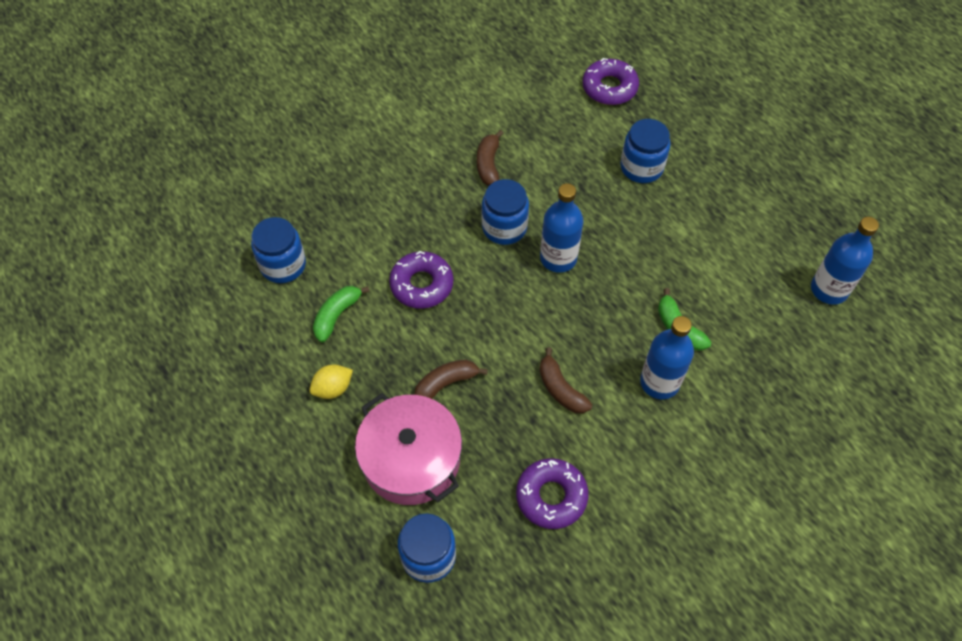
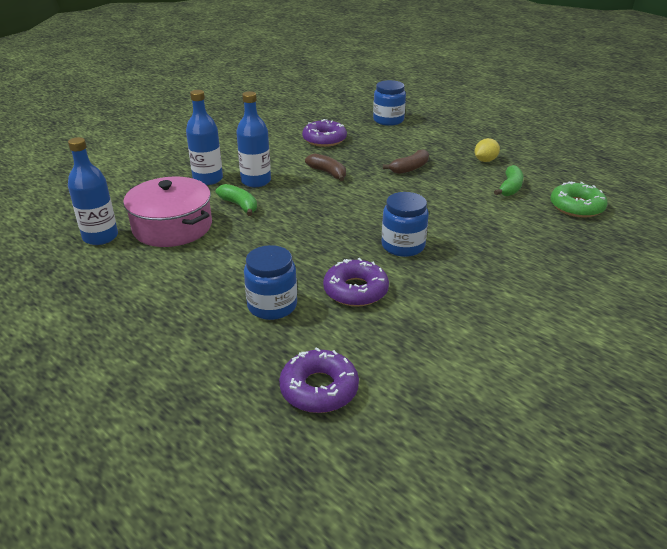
camera: 170 degrees right, 25 degrees down
(283, 265) = (576, 207): blue jar -> green donut
(411, 459) = (416, 143): pink pot -> pink pot (172, 227)
(421, 284) = (456, 207): purple donut -> purple donut (355, 290)
(488, 164) = (441, 290): brown banana -> none
(558, 258) = (346, 232): blue bottle -> blue bottle (208, 179)

